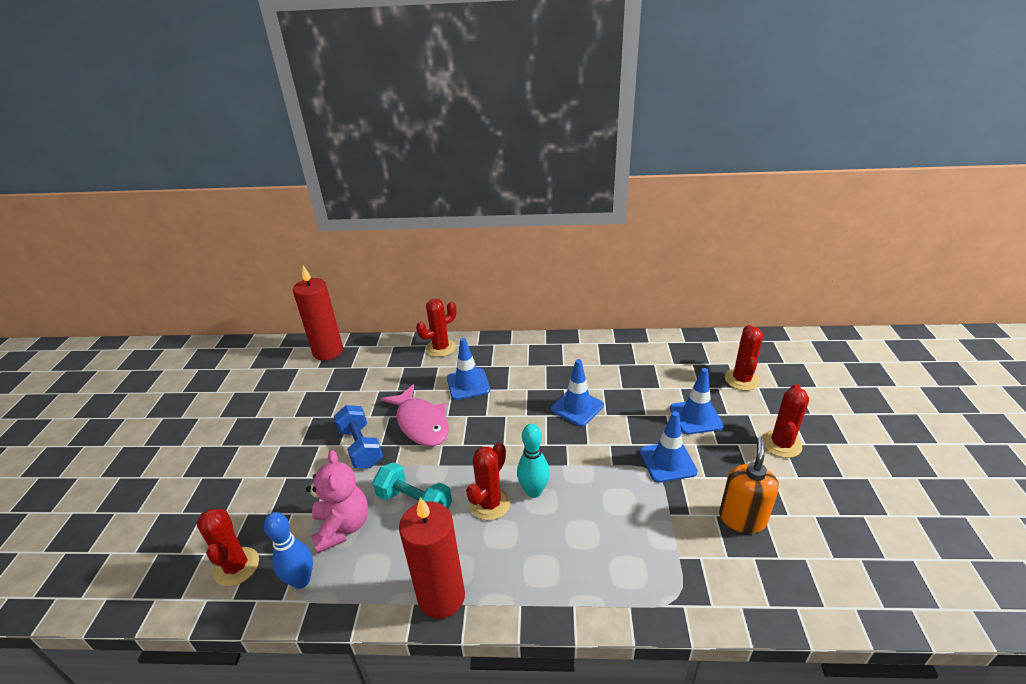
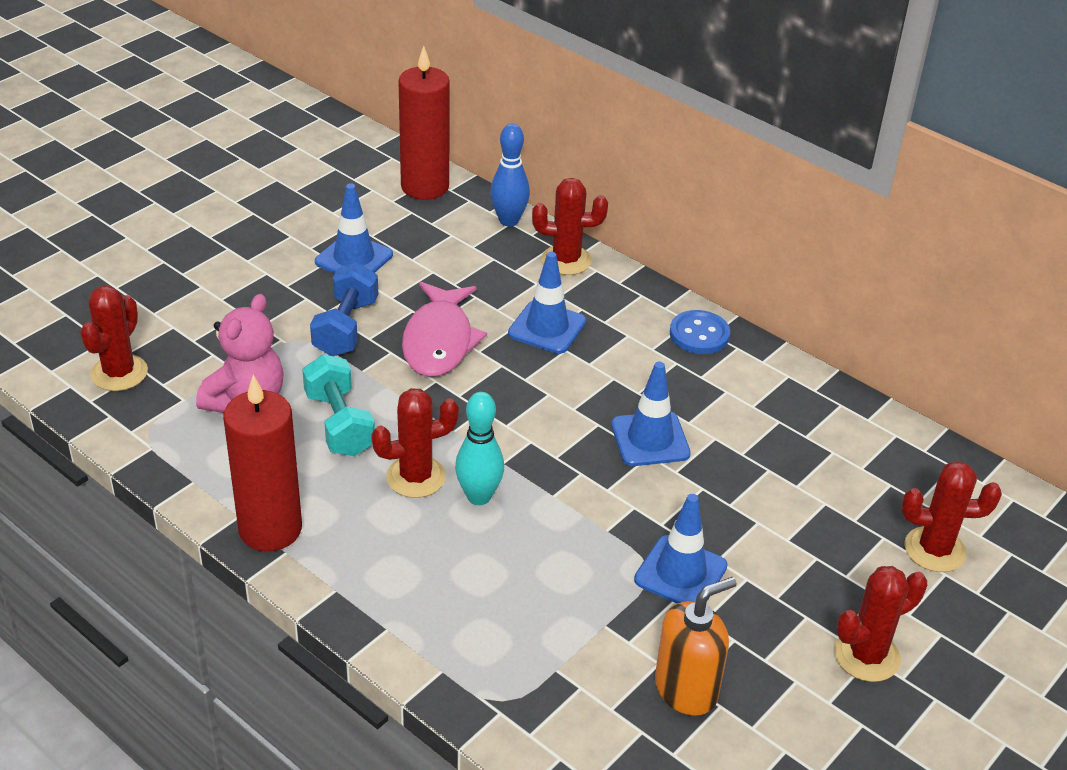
camera: 35 degrees right, 5 degrees up
(301, 580) = (162, 424): blue bowling pin -> blue bowling pin (509, 221)
(540, 347) = (699, 334): none -> blue button
(696, 417) = (794, 550): blue traffic cone -> blue traffic cone (354, 258)
(741, 380) = (934, 550): red cactus -> red cactus turned 45 degrees clockwise

